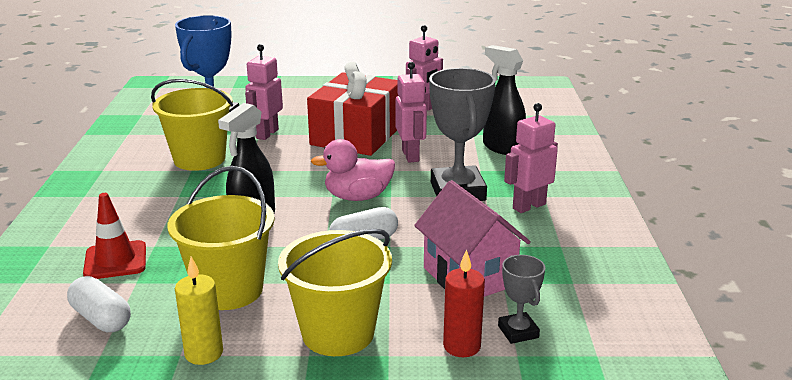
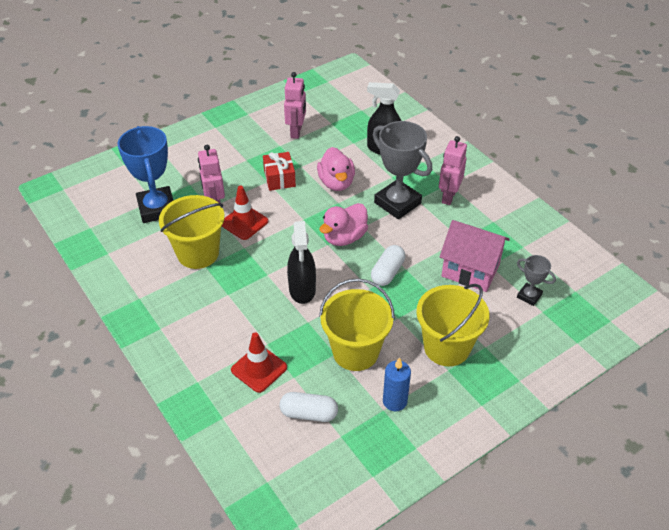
camera: 35 degrees left, 20 degrees up
(204, 353) = (394, 401): yellow candle -> blue candle
(274, 153) = (244, 222): none -> red traffic cone
(356, 135) = (279, 178): red gift -> red gift, size x0.50
(411, 156) = (336, 183): pink robot -> pink duck
(461, 346) = (513, 320): red candle -> none

